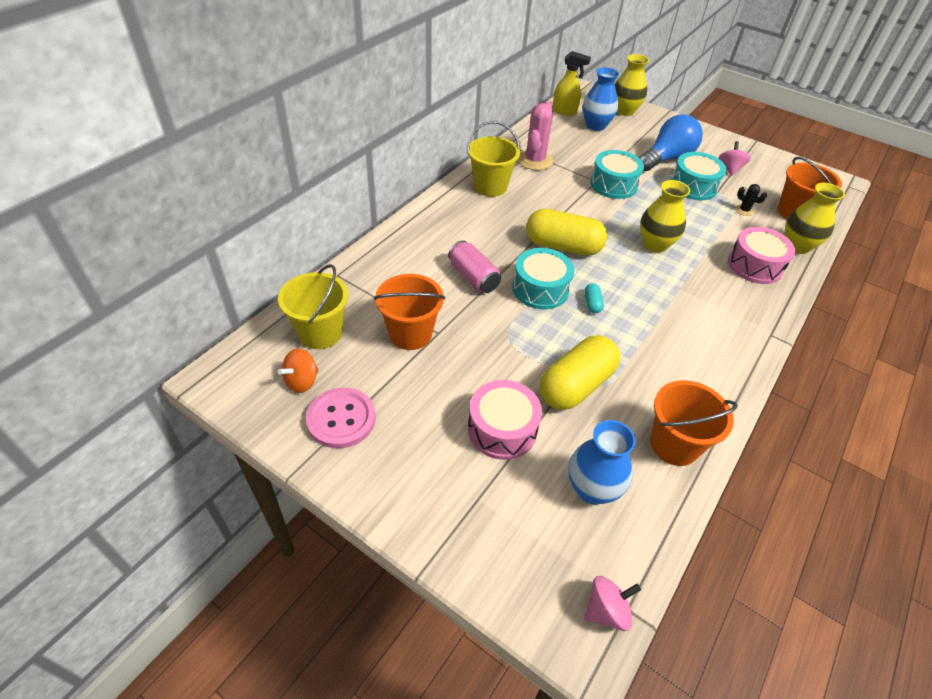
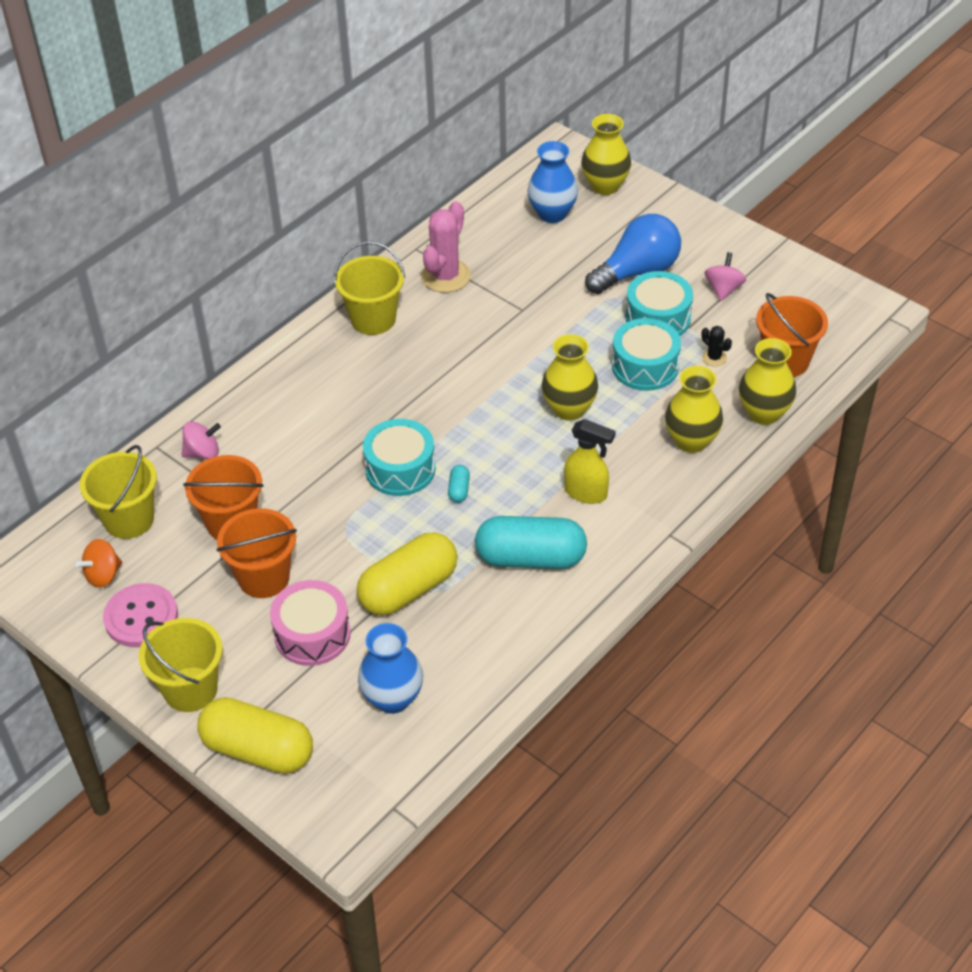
camera: 10 degrees right, 0 degrees up
(398, 488) = (190, 689): none -> yellow bucket
(473, 277) = (321, 452): pink can -> none
(563, 246) = (446, 410): yellow capsule -> yellow capsule (258, 750)
(565, 111) = (514, 188): yellow spray bottle -> yellow spray bottle (586, 493)
(606, 610) = (372, 807): pink spinning top -> pink spinning top (203, 453)
(613, 184) = (544, 316): turquoise drum -> turquoise drum (645, 366)
(669, 356) = (531, 558): none -> turquoise capsule
(674, 445) = (498, 658): orange bucket -> orange bucket (264, 577)
(754, 265) = (691, 441): pink drum -> yellow vase

